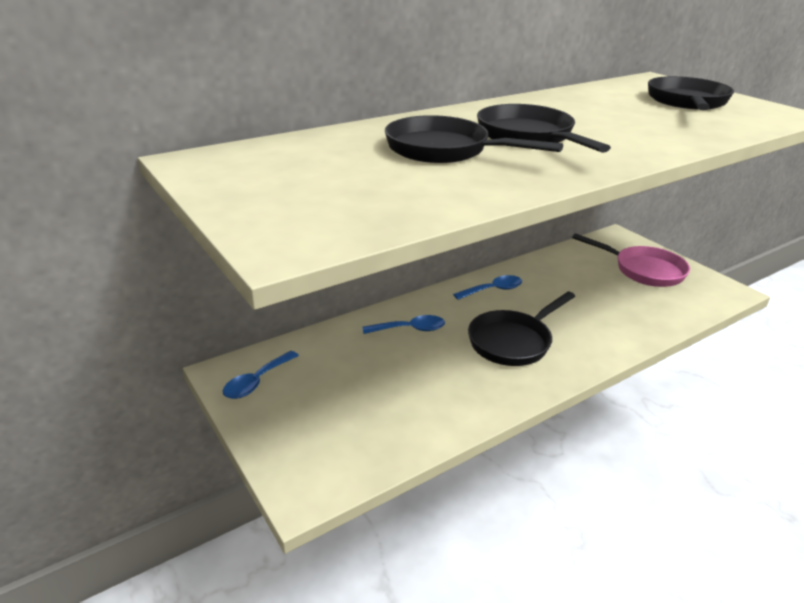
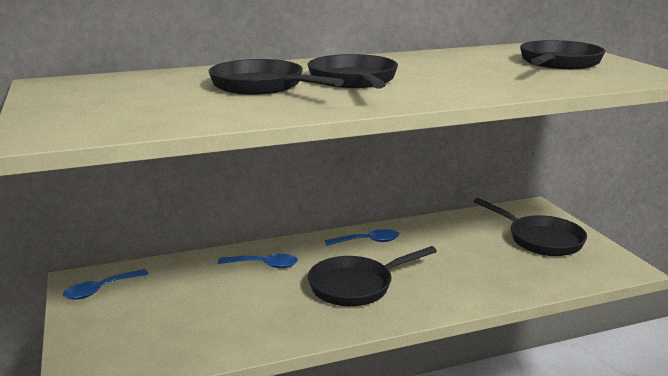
camera: 15 degrees right, 10 degrees down
(643, 270) = (540, 239): pink pan -> black pan

